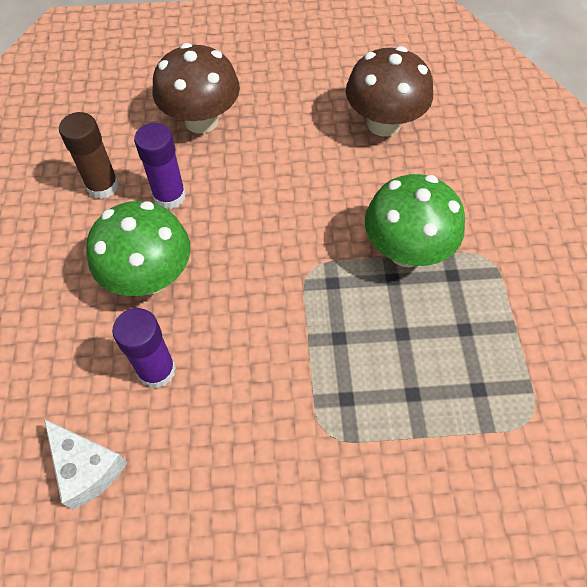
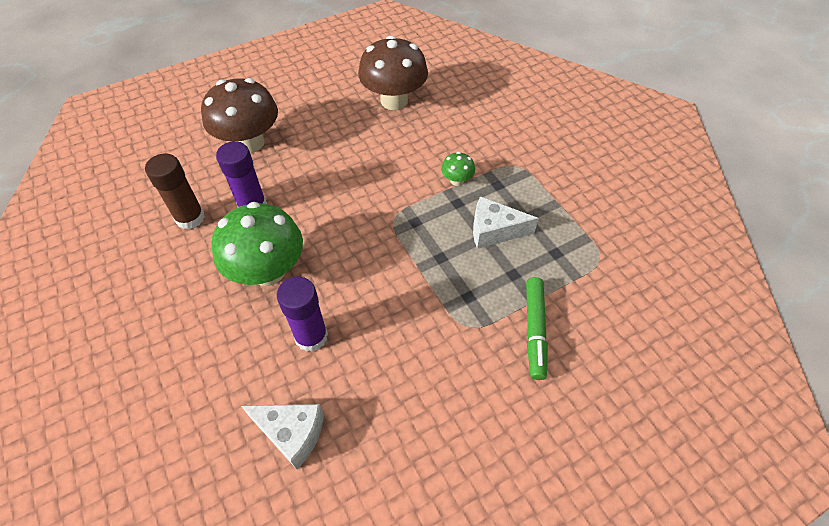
camera: 25 degrees left, 5 degrees down
(401, 474) = (534, 331): none -> green marker
(406, 250) = (457, 180): green mushroom -> green mushroom, size x0.45
(418, 330) = (494, 231): none -> white cheese

